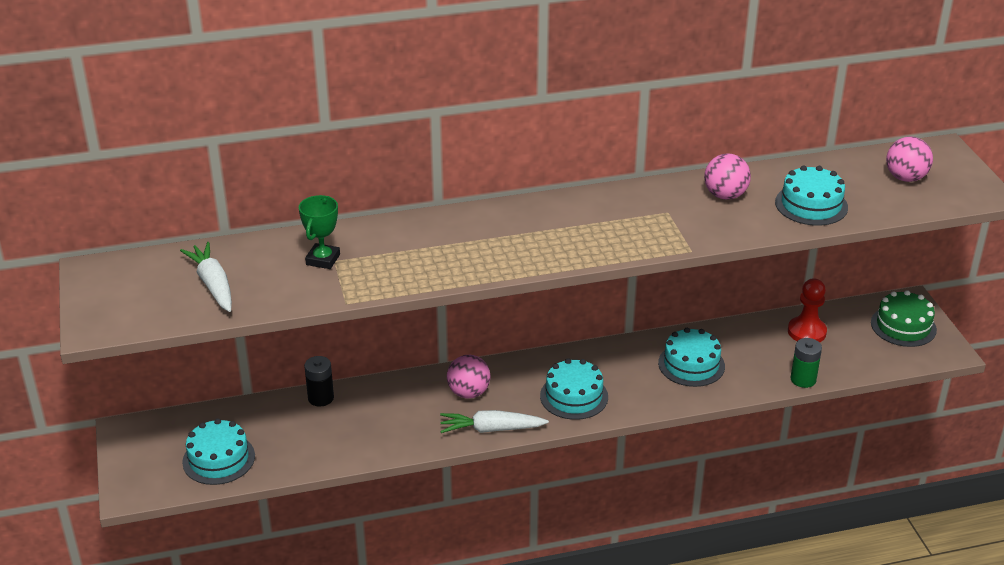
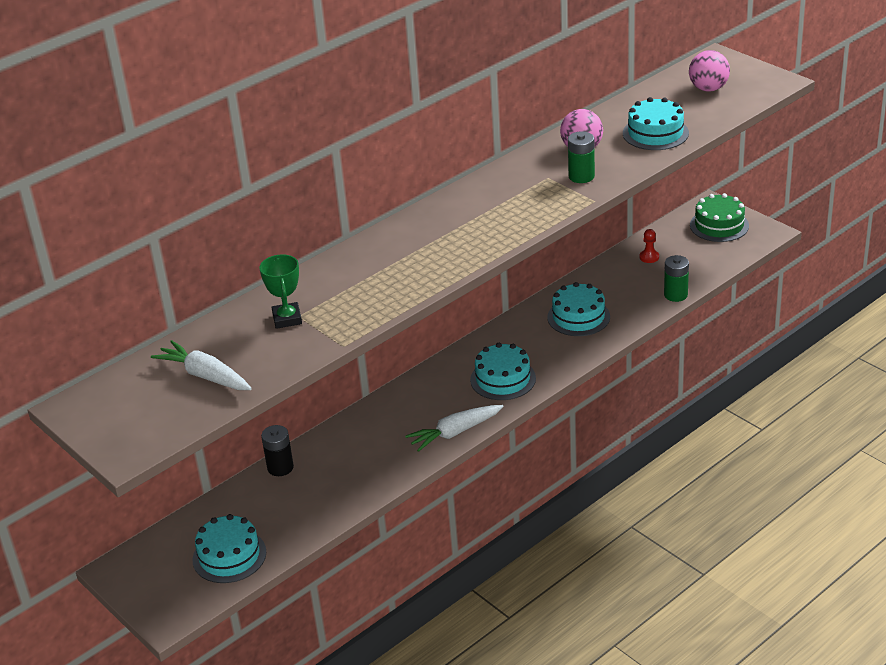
camera: 25 degrees left, 0 degrees up
(468, 393) = (410, 411): pink ball -> none
(700, 222) = (581, 176): none -> green battery
(806, 332) = (649, 257): red pawn -> red pawn, size x0.55

